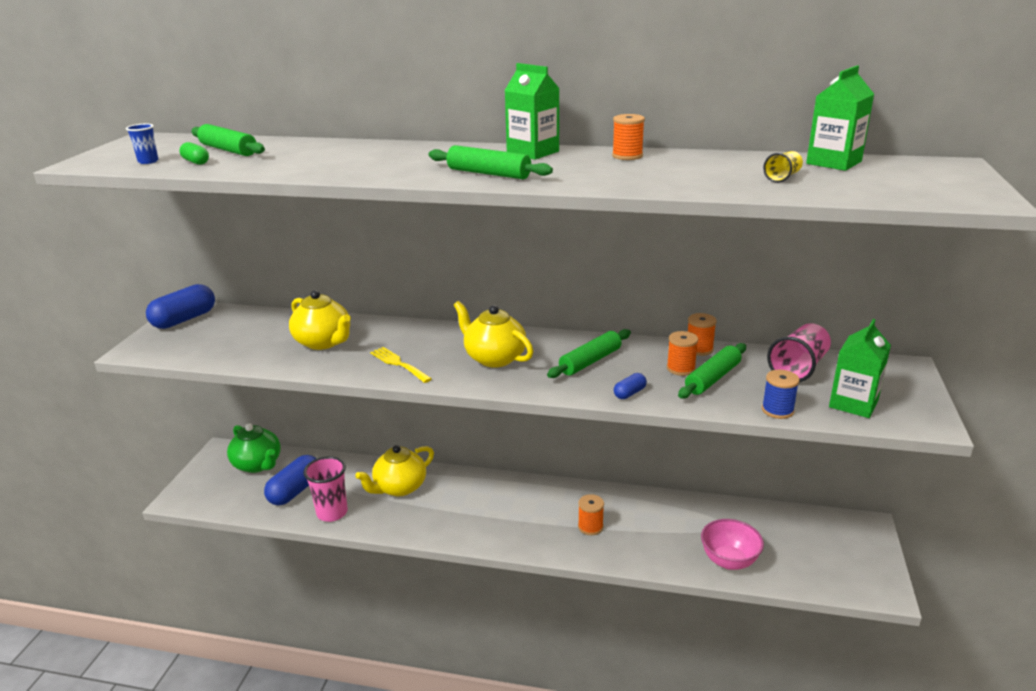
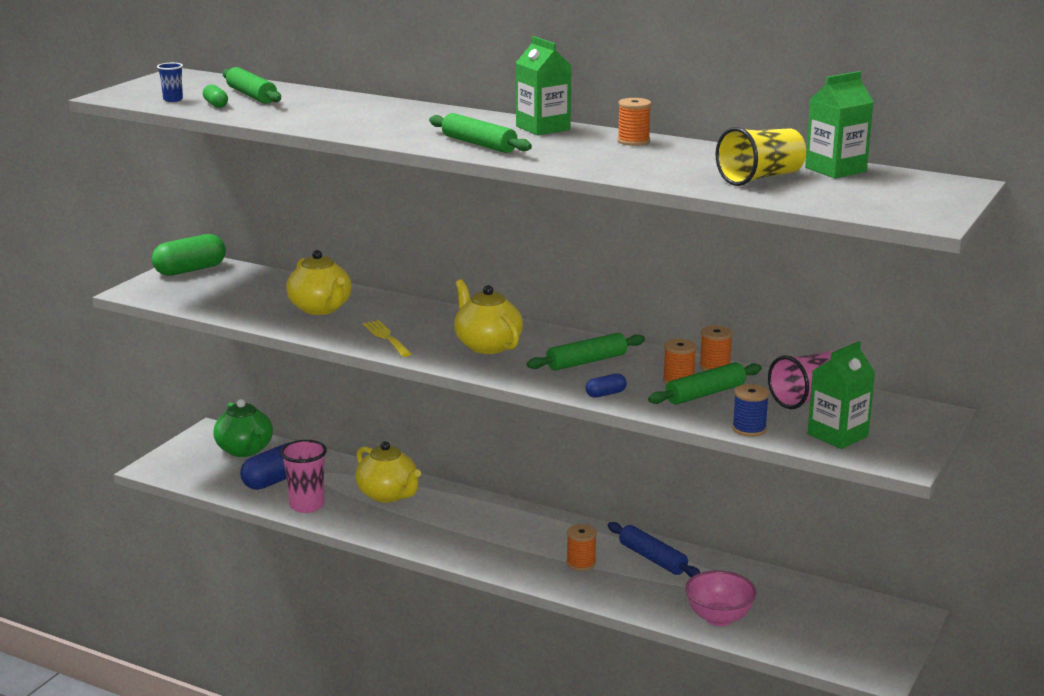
camera: 15 degrees right, 5 degrees down
(184, 319) = (190, 270): blue capsule -> green capsule
(399, 487) = (388, 495): yellow teapot -> yellow teapot turned 105 degrees counterclockwise
(644, 510) = (652, 558): none -> blue rolling pin
(782, 177) = (760, 178): yellow cup -> yellow cup, size x1.93

